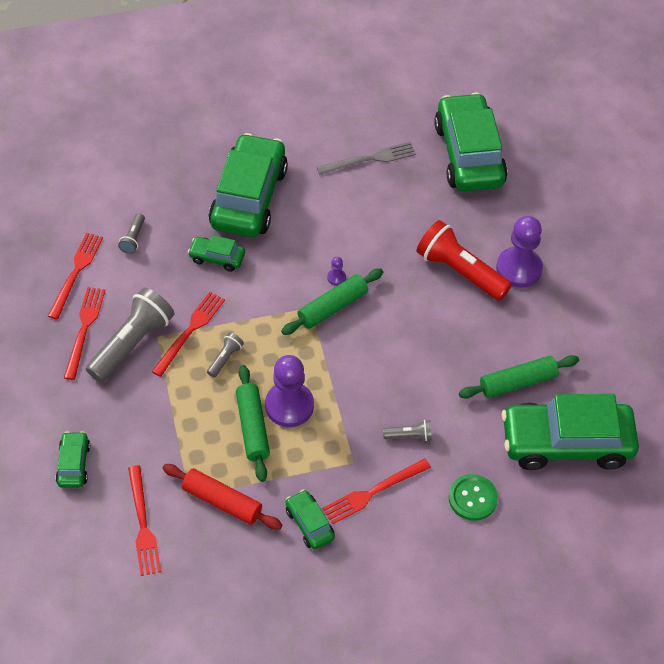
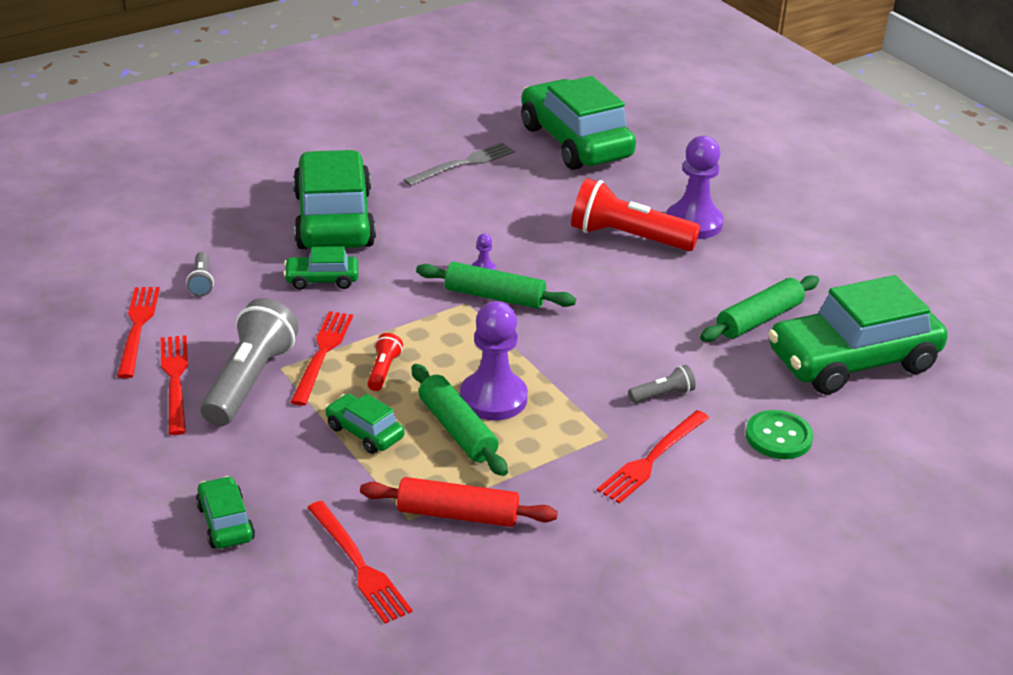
camera: 20 degrees left, 20 degrees down
(225, 358) = (383, 371): grey flashlight -> red flashlight
(309, 523) = (589, 510): green car -> green car (364, 432)
(332, 307) = (494, 297): green rolling pin -> green rolling pin turned 75 degrees clockwise

